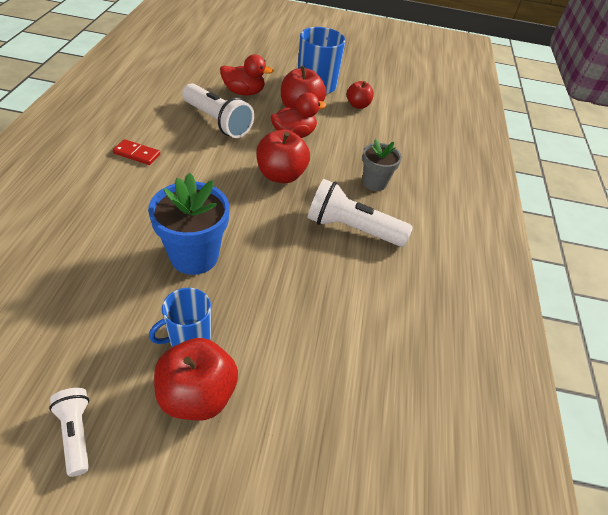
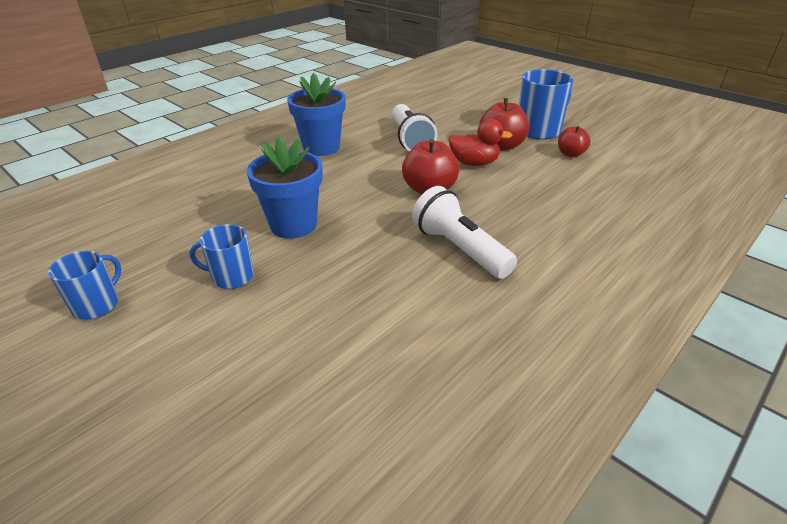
camera: 40 degrees right, 10 degrees down
(76, 433) = (97, 305): white flashlight -> blue mug
(137, 154) = (321, 148): red domino -> blue flower pot
(197, 395) = (196, 318): red apple -> none
(244, 92) = (456, 124): red duck -> none
(374, 182) = (525, 219): grey flower pot -> none

